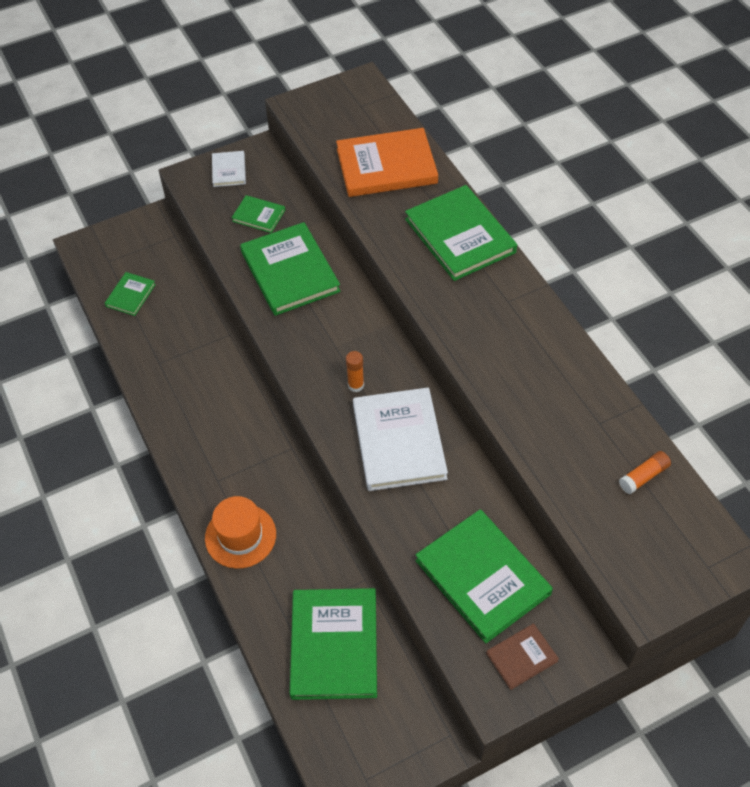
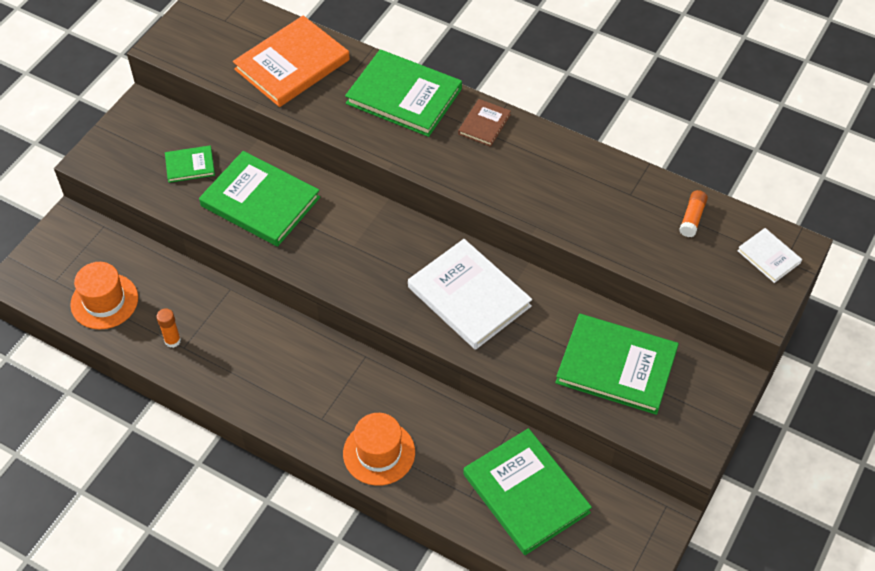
camera: 35 degrees left, 0 degrees up
(130, 295) = (104, 301): green book -> orange hat
(229, 170) = (127, 137): white book -> white book (769, 257)
(356, 385) = (396, 269): orange glue stick -> orange glue stick (172, 341)
(521, 657) = (690, 409): brown book -> brown book (484, 124)

